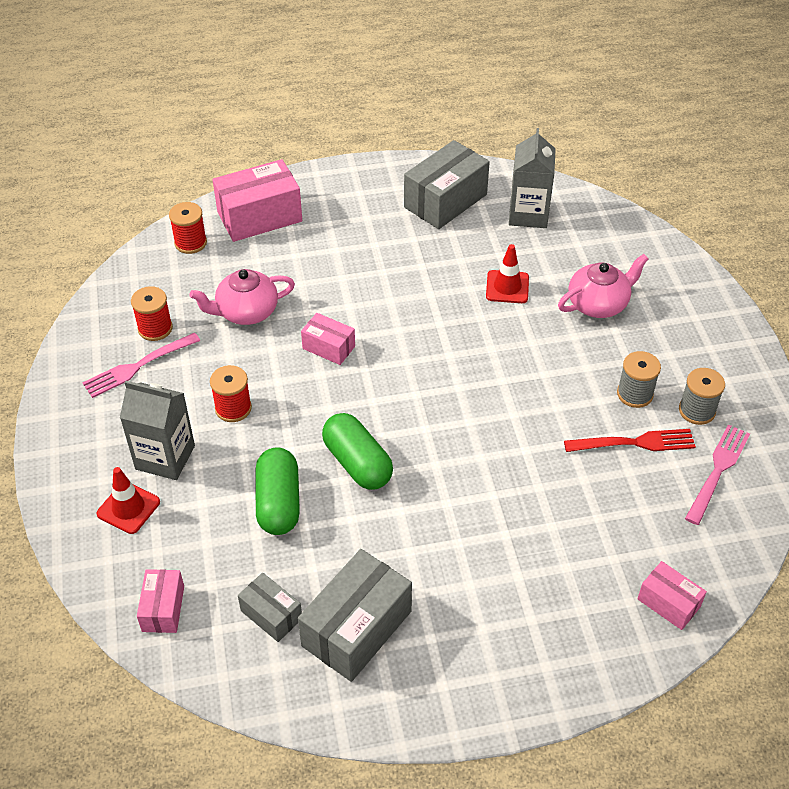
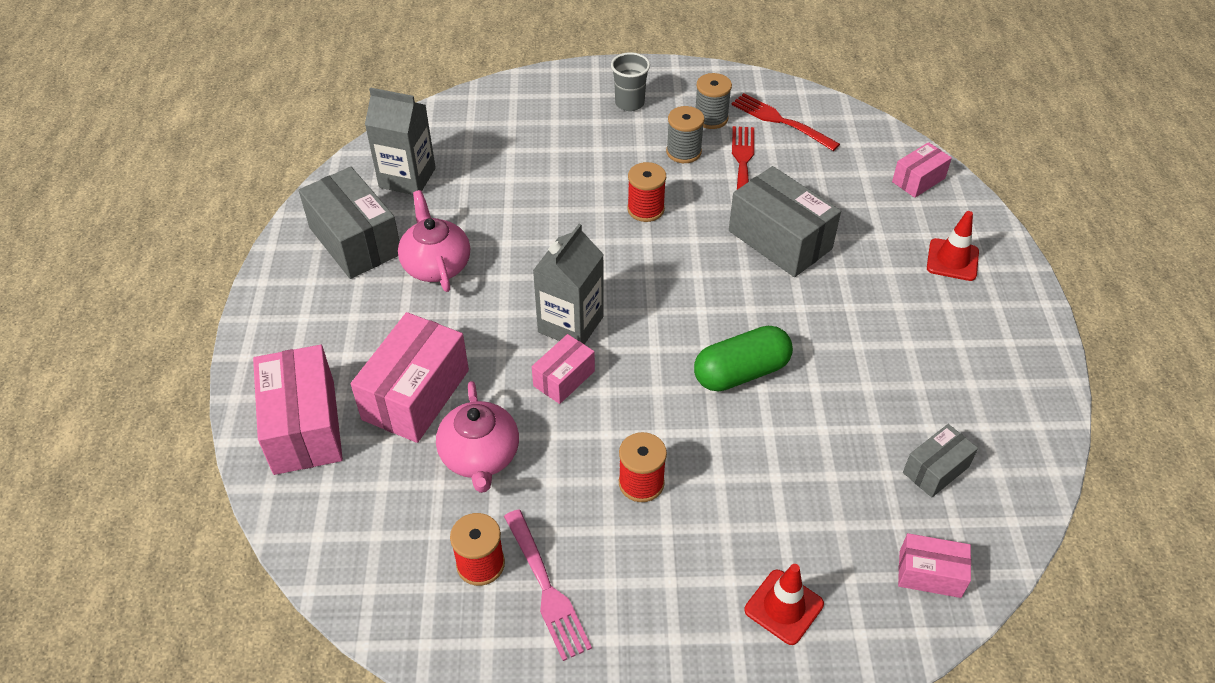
camera: 80 degrees left, 0 degrees up
(165, 457) = (708, 562): grey carton -> grey carton (570, 324)
(190, 243) = (324, 512): red spool -> red spool (645, 209)
(278, 502) = (788, 449): green capsule -> none
(297, 266) = (416, 394): none -> pink box
(356, 628) = (950, 398): grey box -> grey box (780, 240)
(507, 287) = (514, 213): red traffic cone -> red traffic cone (952, 260)
(598, 304) = (559, 152): pink teapot -> pink teapot (436, 265)
(692, 344) = (629, 103): none -> grey cup
(718, 470) = (780, 121): pink fork -> red fork

